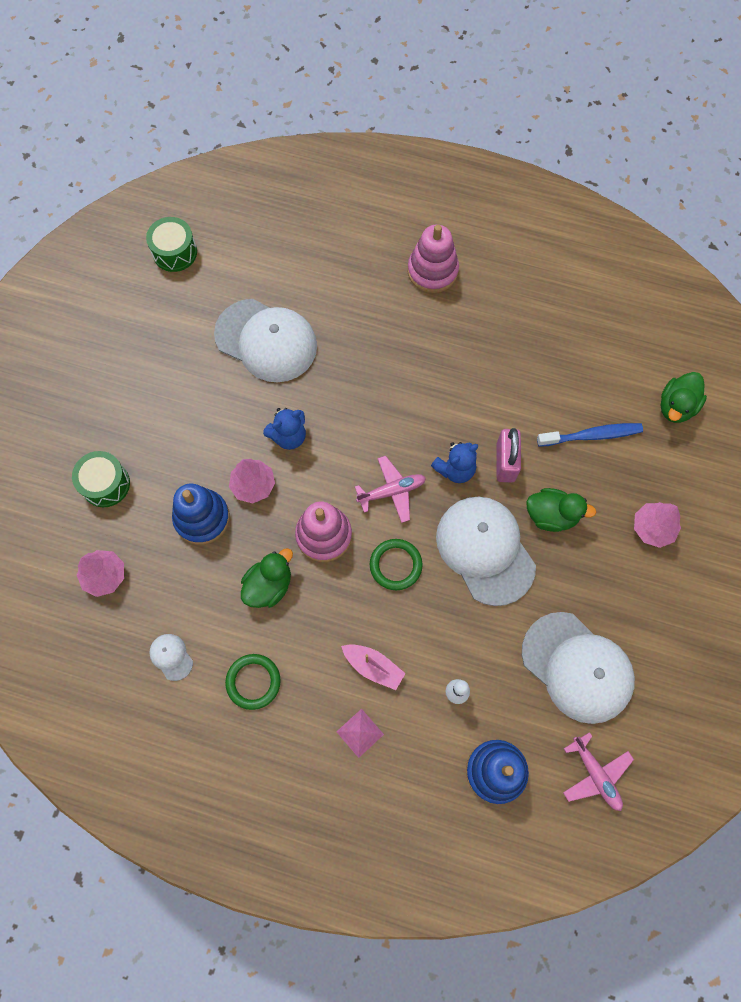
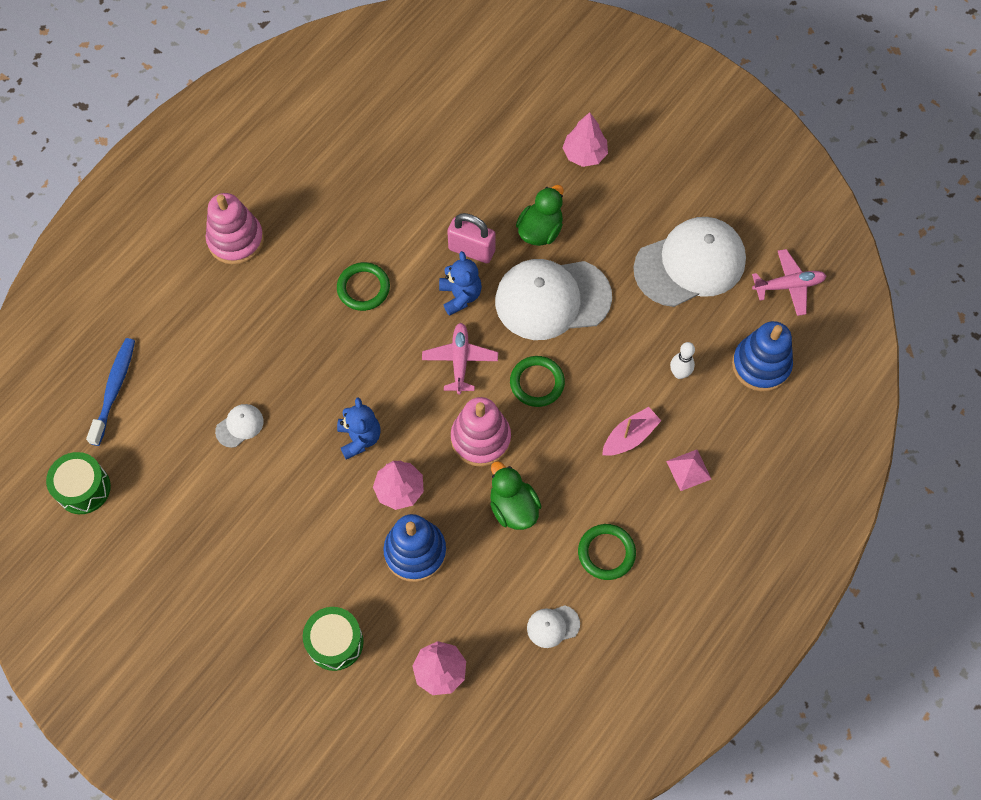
camera: 70 degrees left, 5 degrees down
(266, 340) = (239, 426): white cap -> white cap, size x0.42
(429, 387) = (363, 288): none -> green ring
(592, 435) = (475, 167): blue toothbrush -> blue toothbrush (114, 389)
(676, 406) = (476, 89): green duck -> none

